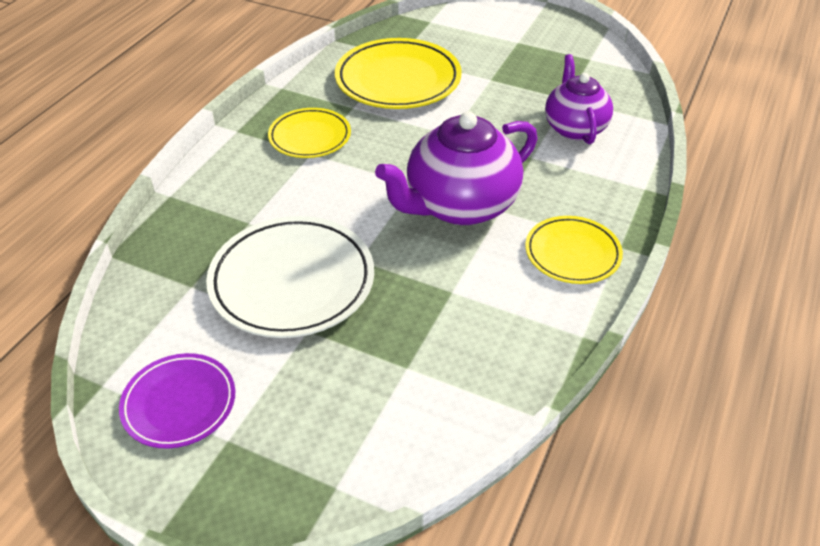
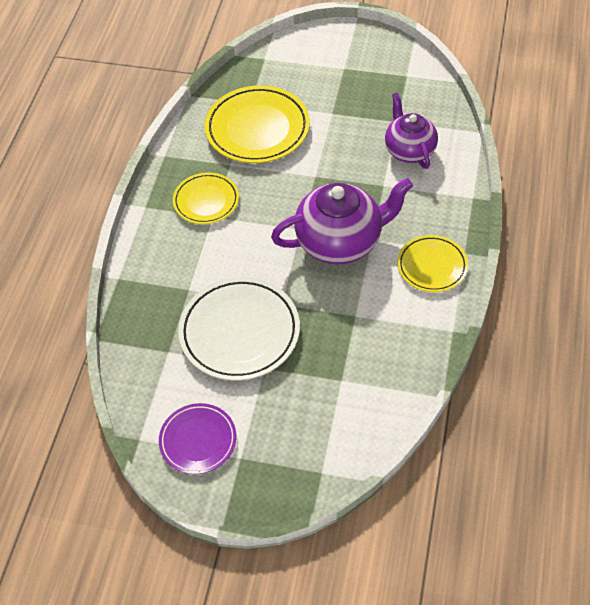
camera: 10 degrees left, 10 degrees up
(459, 206) = (340, 241): purple teapot -> purple teapot turned 150 degrees counterclockwise

